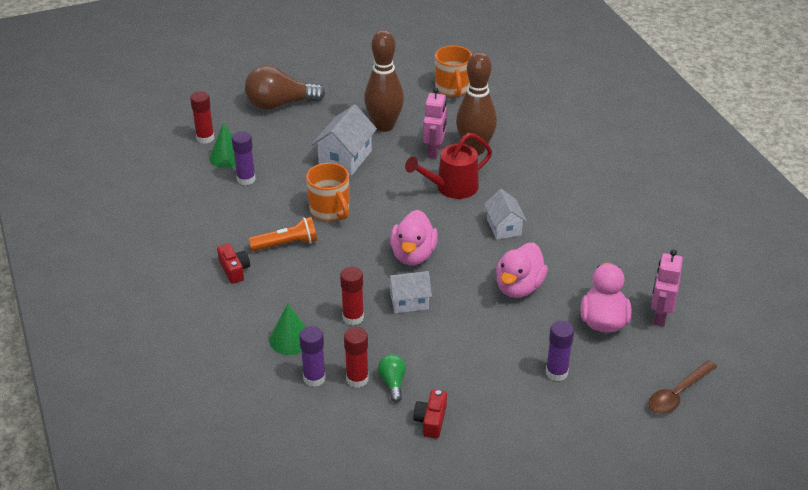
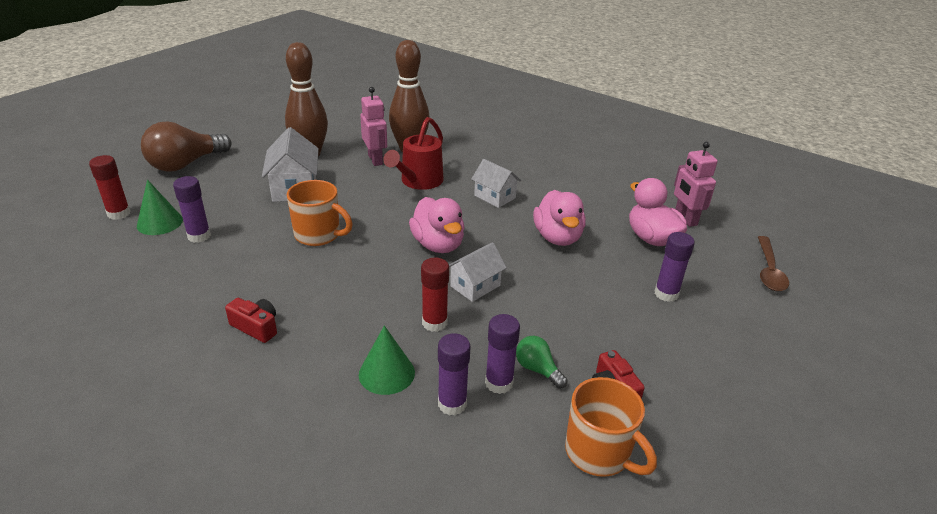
camera: 35 degrees left, 5 degrees down
(286, 244) = (298, 280): orange flashlight -> none
(357, 379) = (499, 383): red glue stick -> purple glue stick
(452, 89) = (347, 114): orange mug -> orange mug (598, 453)

